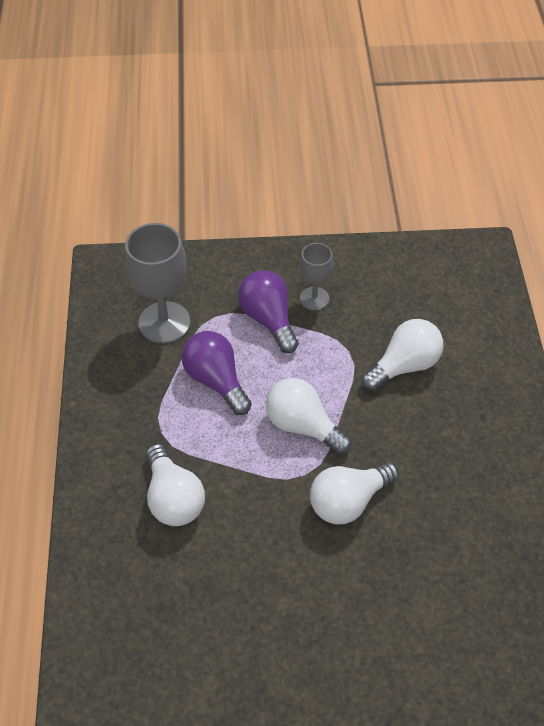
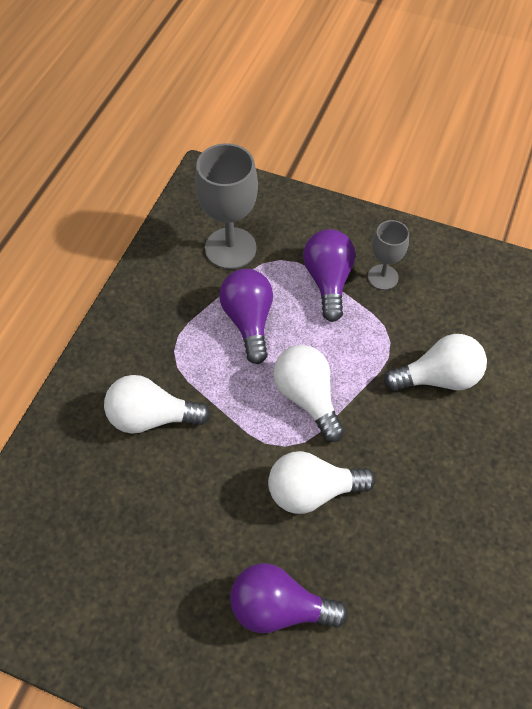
camera: 25 degrees right, 5 degrees up
(173, 498) = (151, 417): white light bulb -> white light bulb turned 90 degrees clockwise
(371, 607) = (279, 608): none -> purple light bulb

